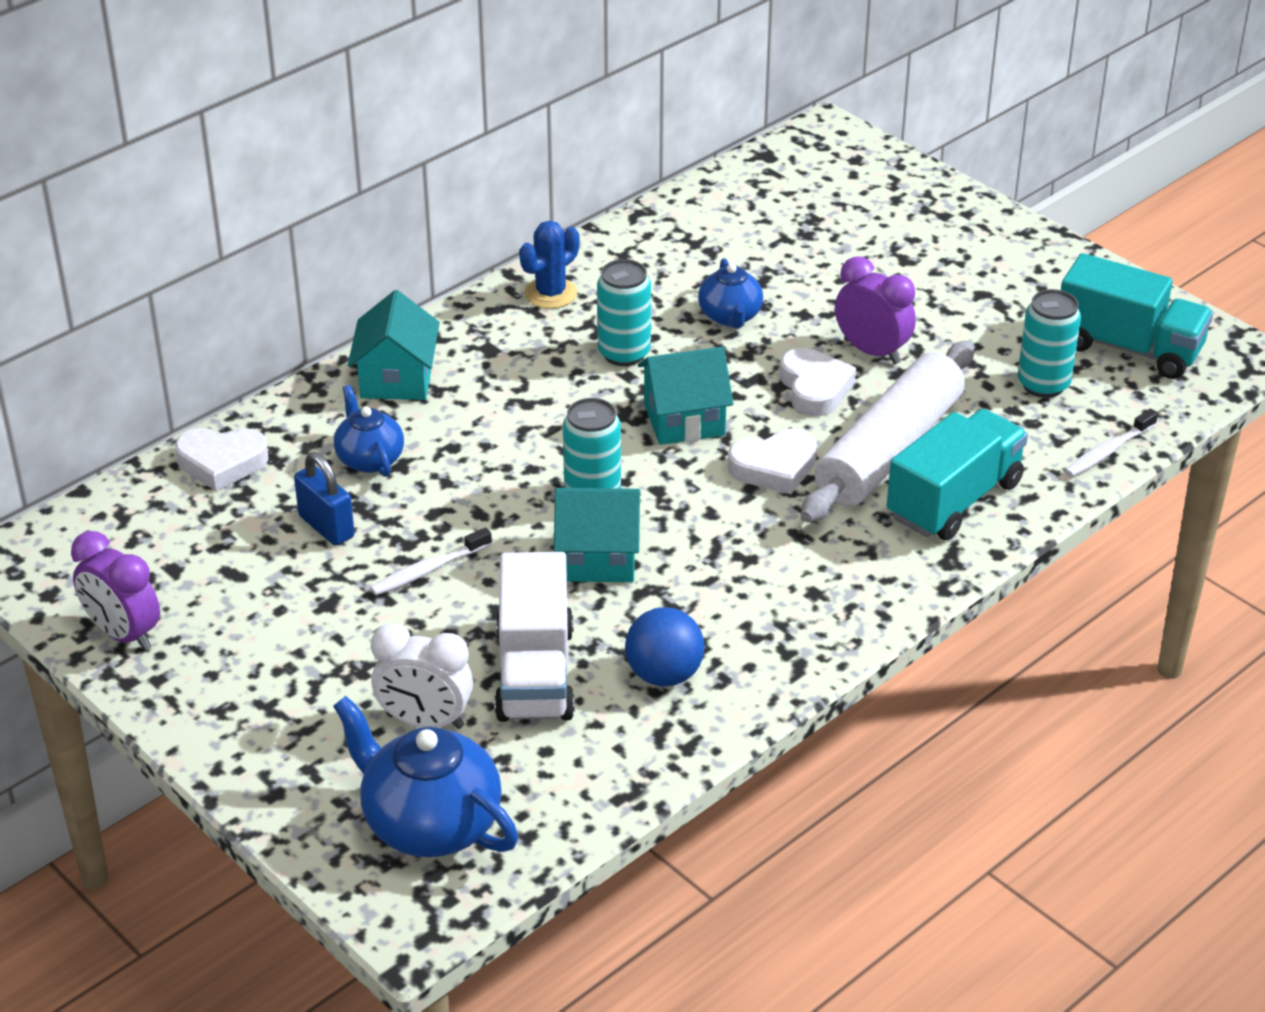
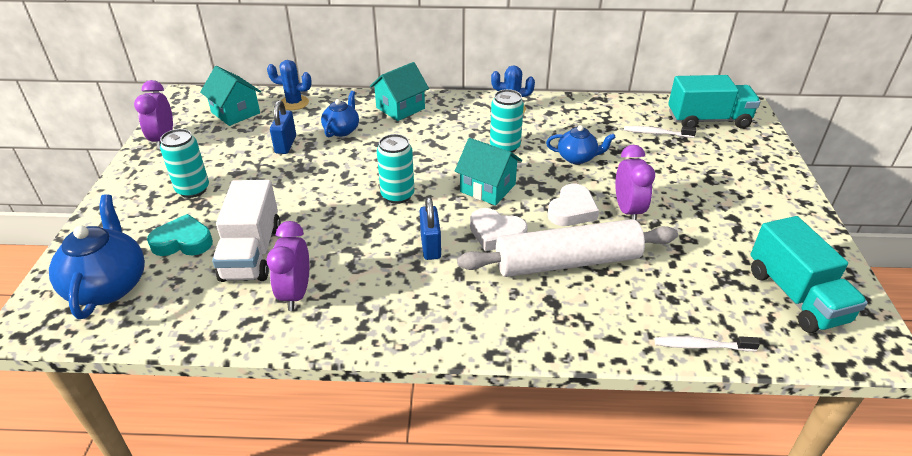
camera: 45 degrees right, 0 degrees up
(222, 462) = (294, 103): white heart -> blue cactus
(425, 721) = (183, 241): white clock -> turquoise heart
(428, 570) = (289, 183): white toothbrush -> white toothbrush (656, 133)
(535, 673) = (252, 252): white truck -> white truck turned 45 degrees counterclockwise
(598, 558) = (357, 222): turquoise house -> turquoise house (235, 113)
(664, 675) = (296, 294): blue ball -> purple clock
(726, 528) = (430, 246): none -> blue padlock
(730, 317) = (577, 158): blue teapot -> blue teapot turned 120 degrees counterclockwise
(954, 500) = (566, 310): turquoise truck -> turquoise truck (708, 120)
(1043, 384) = (708, 283): turquoise can -> turquoise can (193, 189)

